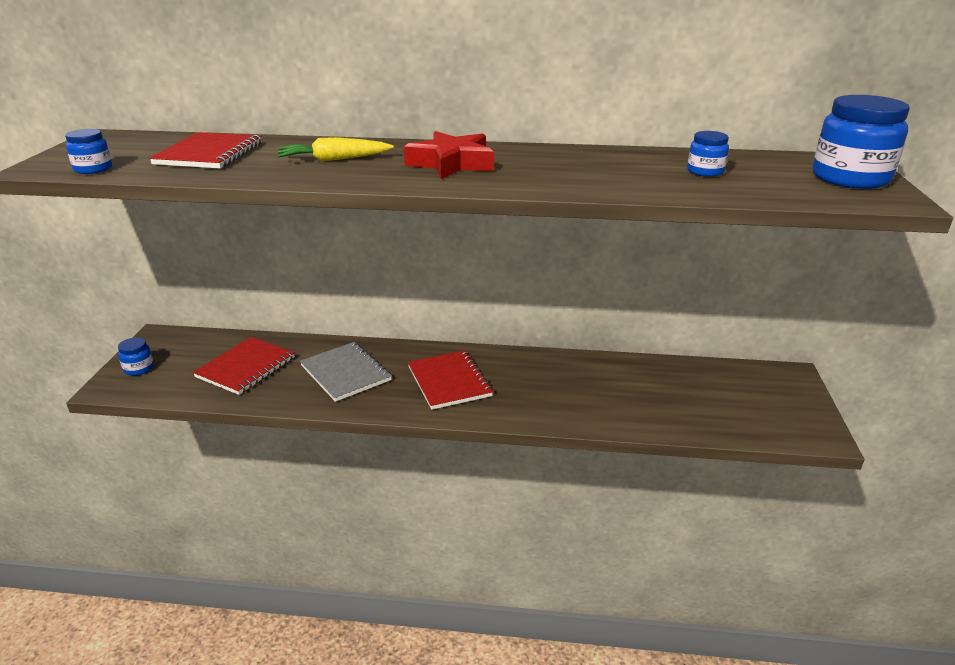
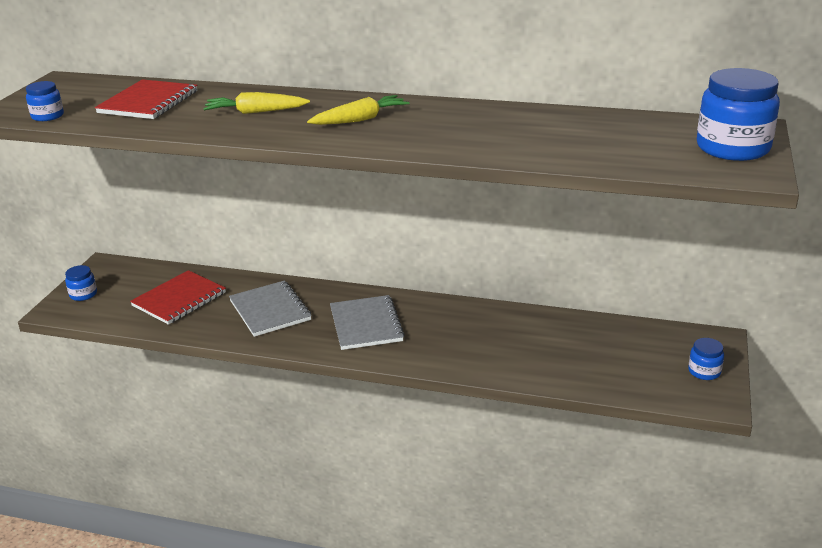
camera: 10 degrees right, 0 degrees up
(449, 381) = (366, 324): red notebook -> grey notebook
(452, 163) = (360, 119): red star -> yellow carrot
(705, 171) = (594, 136): blue jar -> blue jar (704, 371)

